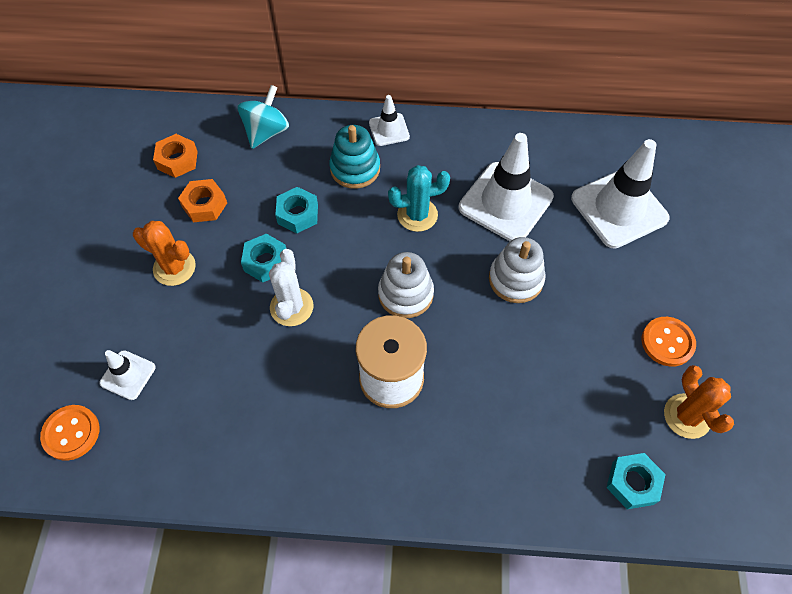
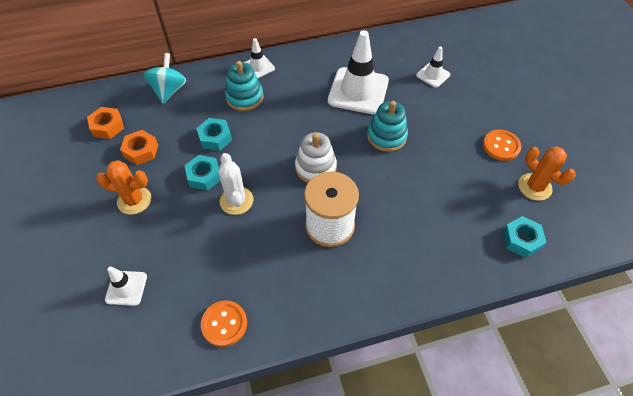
camera: 20 degrees left, 5 degrees down
(71, 433) = (95, 347): orange button -> orange button (224, 324)
(417, 215) = (301, 115): turquoise cactus -> none
(515, 279) = (386, 136): white stacking toy -> turquoise stacking toy
(619, 208) = (433, 75): white traffic cone -> white traffic cone, size x0.50

